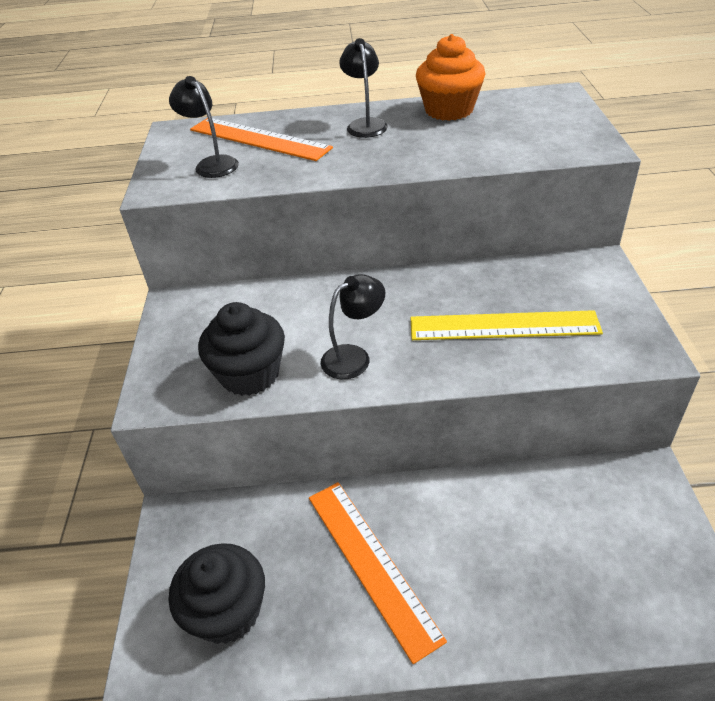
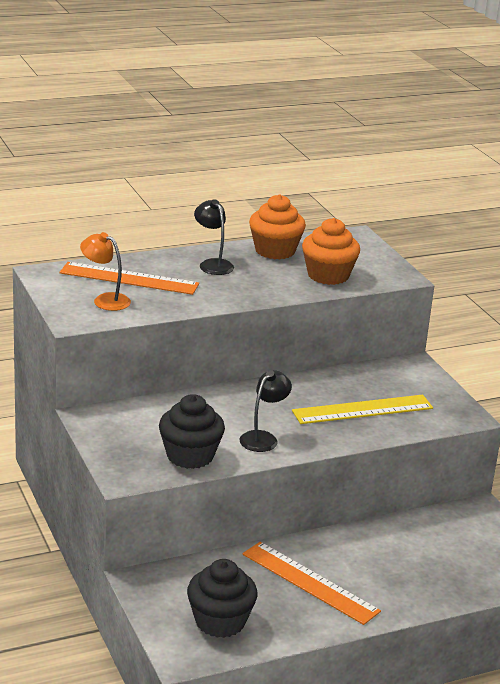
camera: 25 degrees left, 15 degrees down
(212, 164) = (105, 300): black lamp -> orange lamp
(499, 142) = (328, 275): none -> orange cupcake

